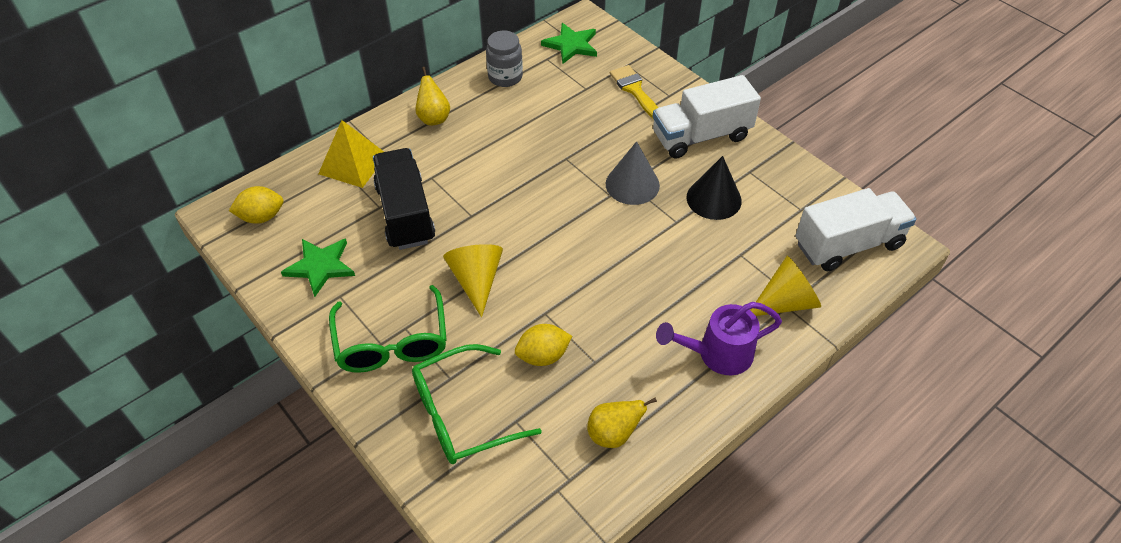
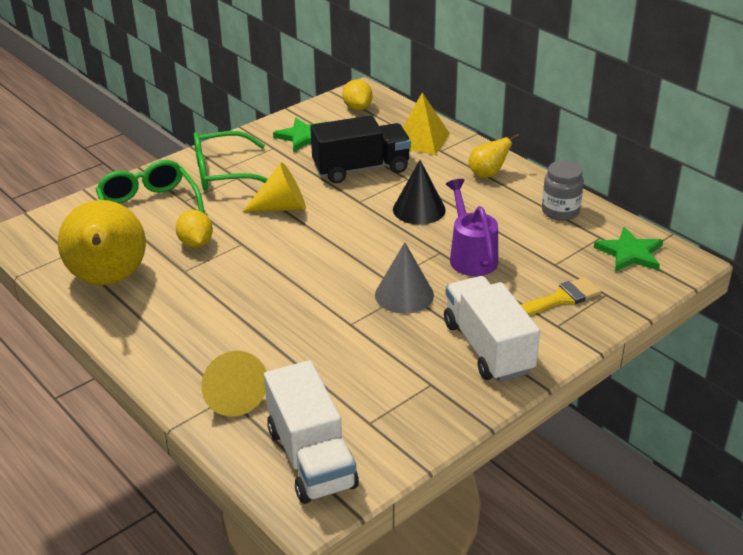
camera: 90 degrees right, 15 degrees down
(613, 434) = (109, 280): yellow pear -> yellow pear, size x2.17
(714, 199) = (384, 352): black cone -> black cone (419, 209)
(717, 354) = (177, 343): purple watering can -> purple watering can (471, 256)

